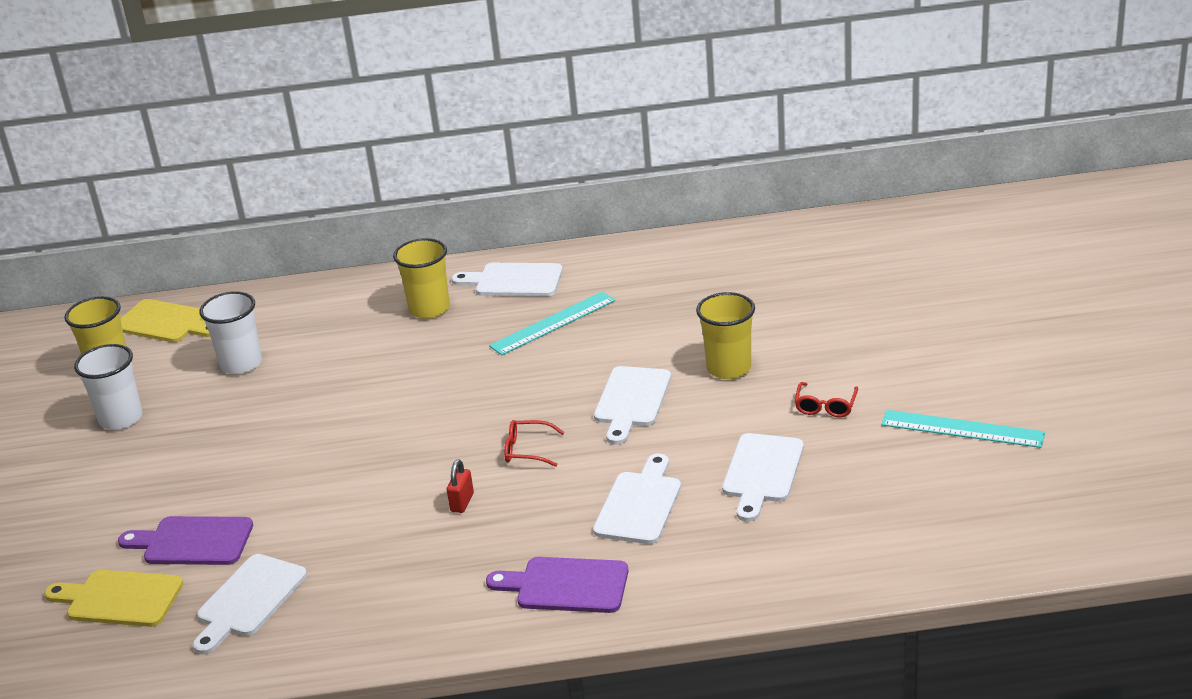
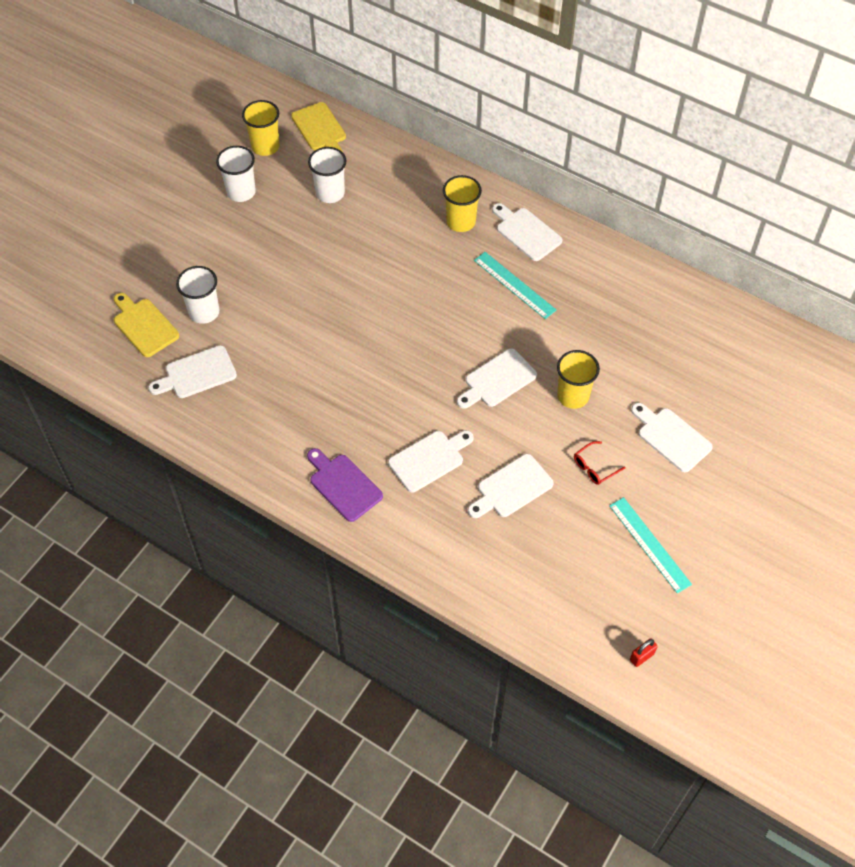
camera: 35 degrees right, 25 degrees up
(192, 542) = (204, 312): purple cutting board -> white cup
(462, 502) = (346, 387): red padlock -> red padlock (641, 657)
(527, 450) = (411, 374): red glasses -> none
(553, 323) = (514, 285): turquoise ruler -> turquoise ruler turned 45 degrees clockwise
(869, 342) = (671, 437): none -> white cutting board

